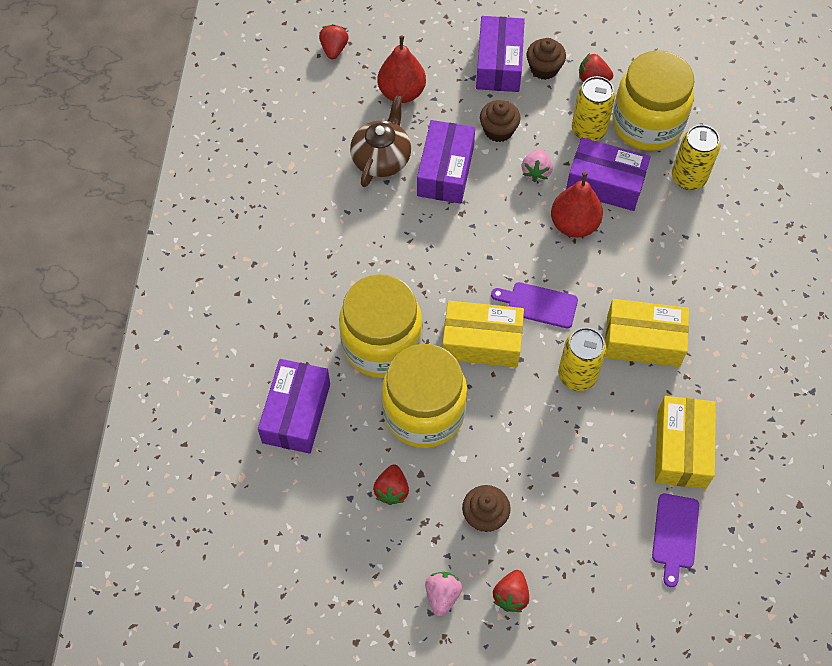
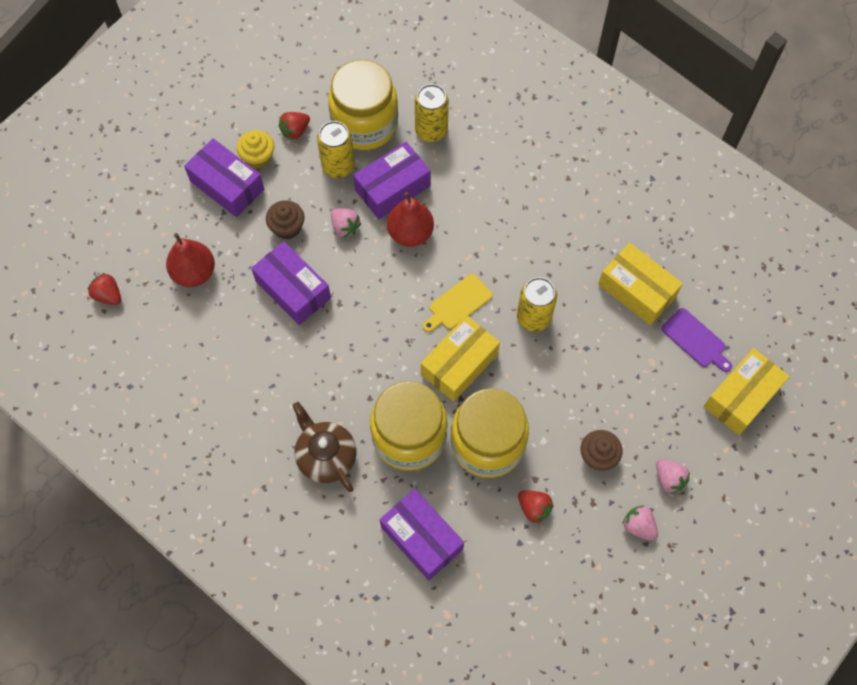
camera: 55 degrees left, 5 degrees up
(381, 158) = (243, 328): brown teapot -> brown teapot (326, 456)
(511, 595) = (669, 479): red strawberry -> pink strawberry
(538, 304) = (458, 303): purple cutting board -> yellow cutting board
(544, 68) = (258, 157): brown cupcake -> yellow cupcake
(643, 341) = (538, 255): yellow box -> yellow box (741, 397)

